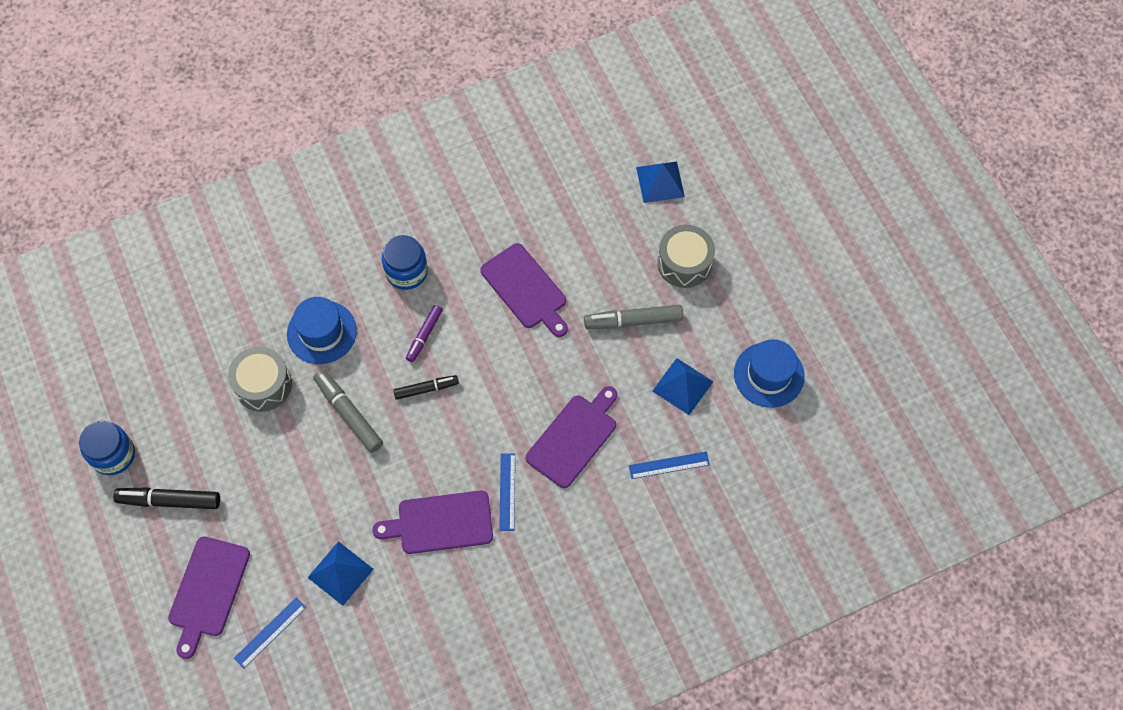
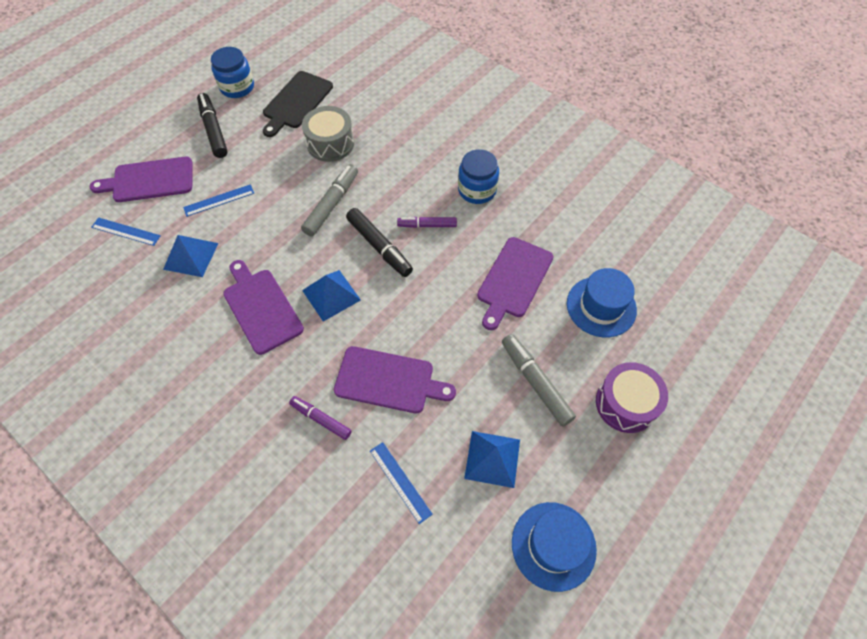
camera: 65 degrees right, 5 degrees down
(178, 398) = (296, 102): none -> black cutting board
(321, 332) = (392, 159): blue hat -> blue hat (601, 306)
(426, 389) = (379, 246): black marker -> black marker, size x1.54
(507, 492) = (311, 347): blue ruler -> blue ruler (219, 200)
(583, 508) = (321, 419): none -> purple marker
(660, 182) = (696, 344): blue pyramid -> blue pyramid (331, 295)
(684, 263) = (626, 403): grey drum -> purple drum

